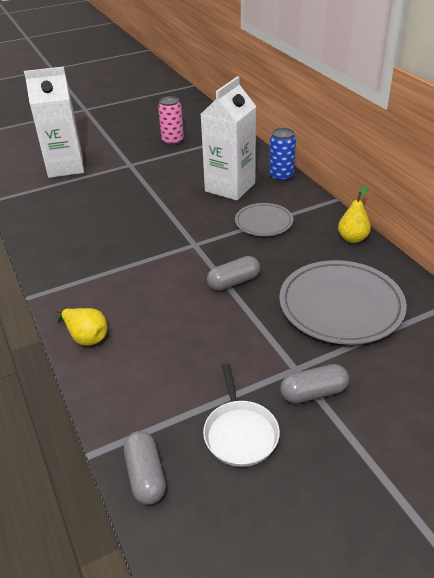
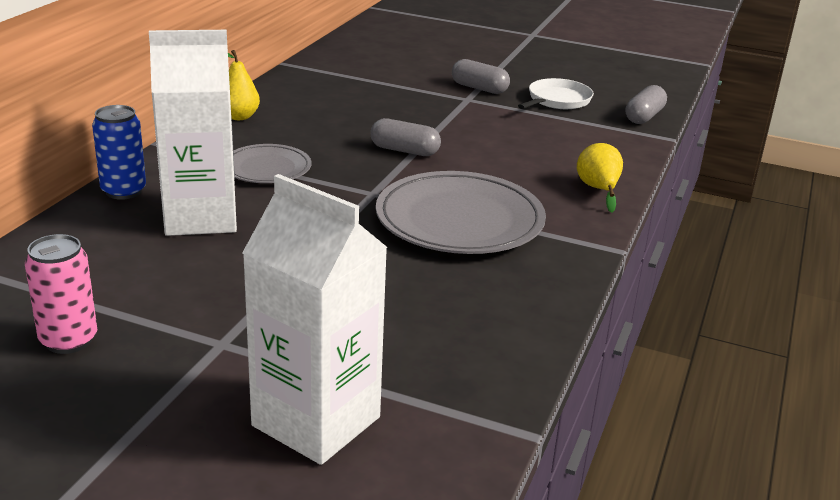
camera: 135 degrees left, 10 degrees down
(341, 306) = (363, 100): grey plate -> grey plate (459, 220)

